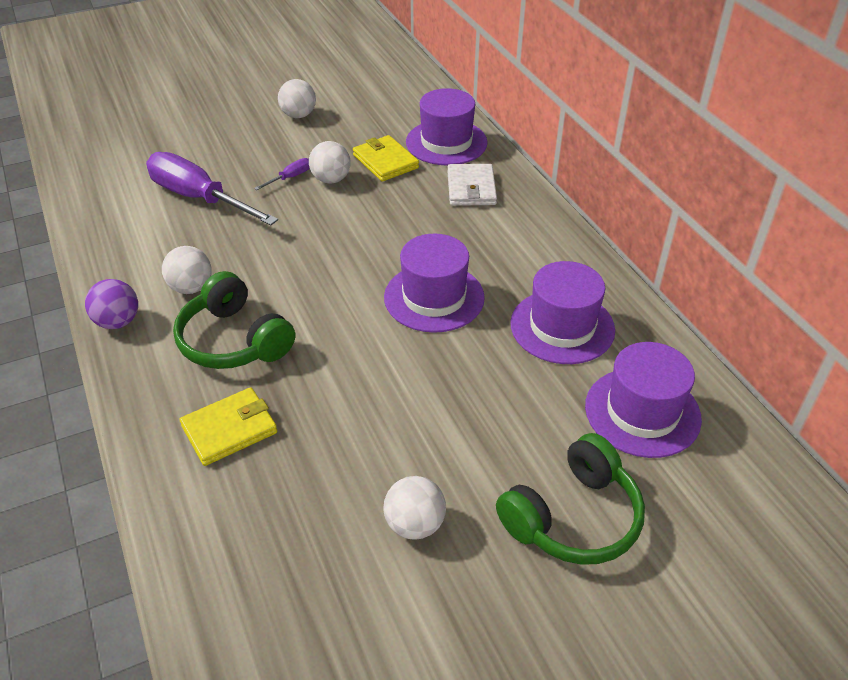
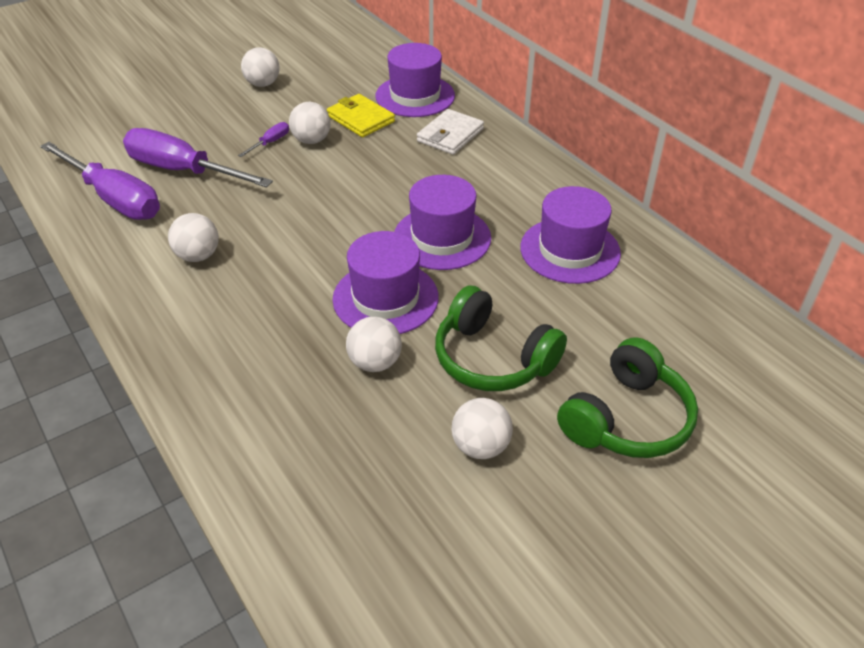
camera: 10 degrees left, 0 degrees up
(118, 322) = (131, 297): purple ball -> none
(128, 219) = (114, 198): none -> purple screwdriver
(229, 429) = (274, 384): yellow wallet -> none
(234, 340) = (255, 300): green headphones -> green headphones (492, 358)
(333, 421) = (375, 363): none -> white ball
(471, 188) = (450, 135): white wallet -> white wallet turned 45 degrees clockwise
(642, 412) = (664, 317): purple hat -> purple hat (385, 298)

